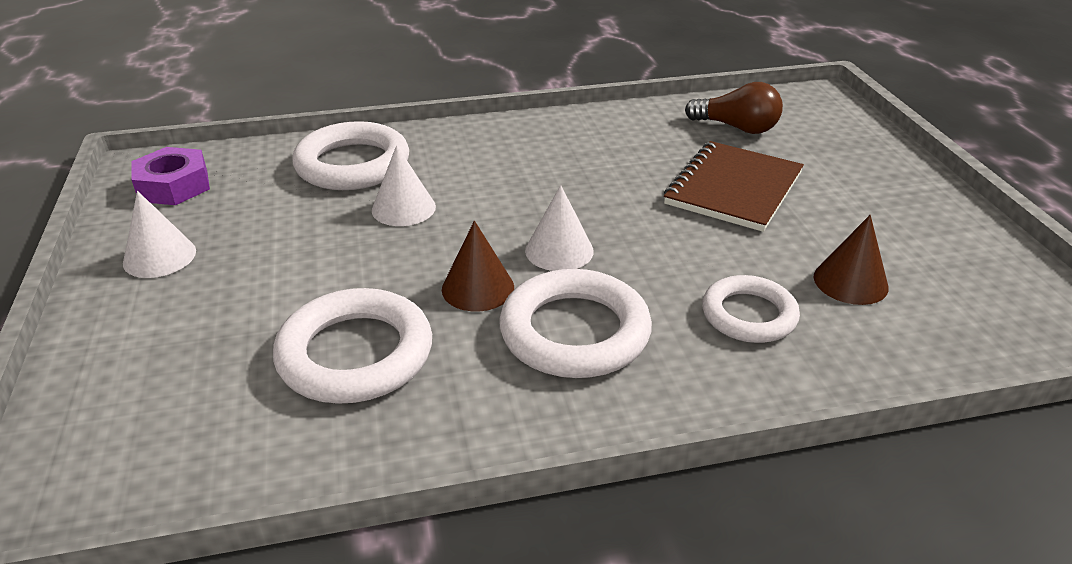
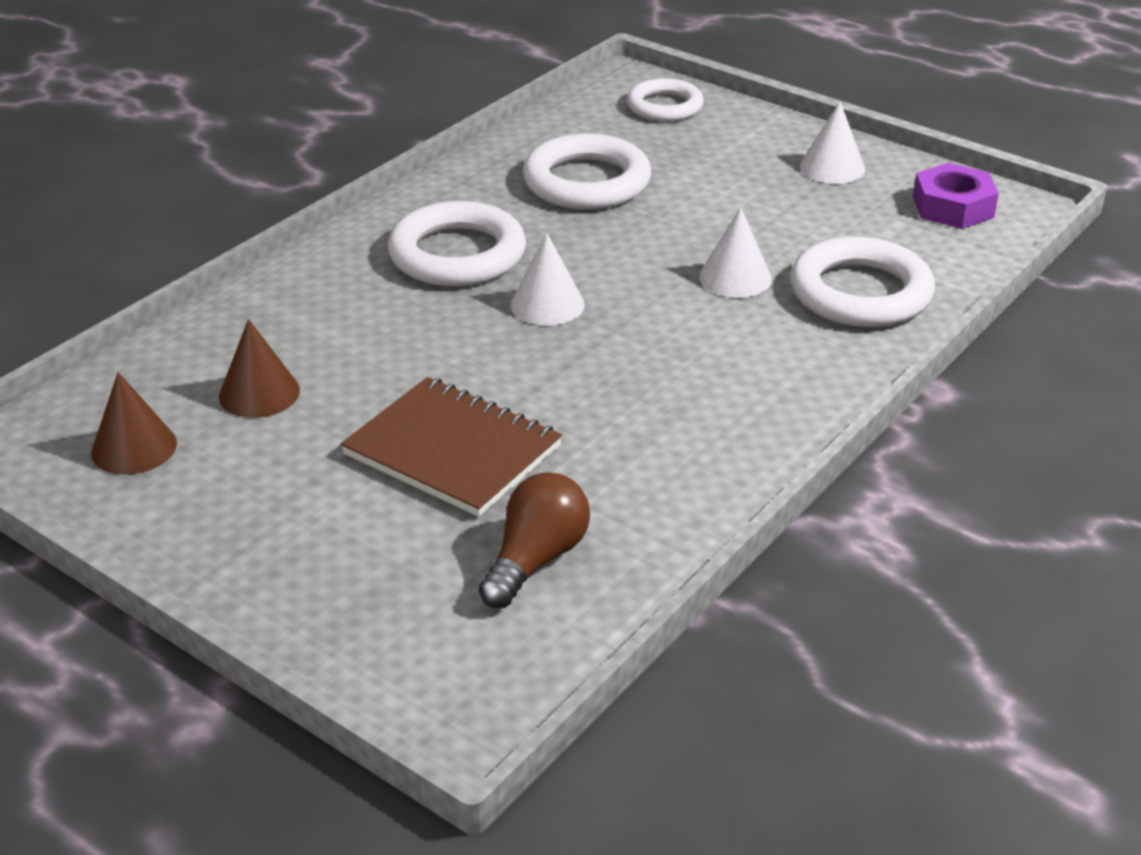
camera: 140 degrees right, 0 degrees up
(478, 288) = (570, 250): brown cone -> brown cone (134, 447)
(734, 189) = (452, 450): brown notebook -> brown notebook turned 45 degrees counterclockwise
(736, 128) = (535, 560): brown light bulb -> brown light bulb turned 135 degrees clockwise
(749, 315) = (332, 323): white ring -> white ring (665, 106)

